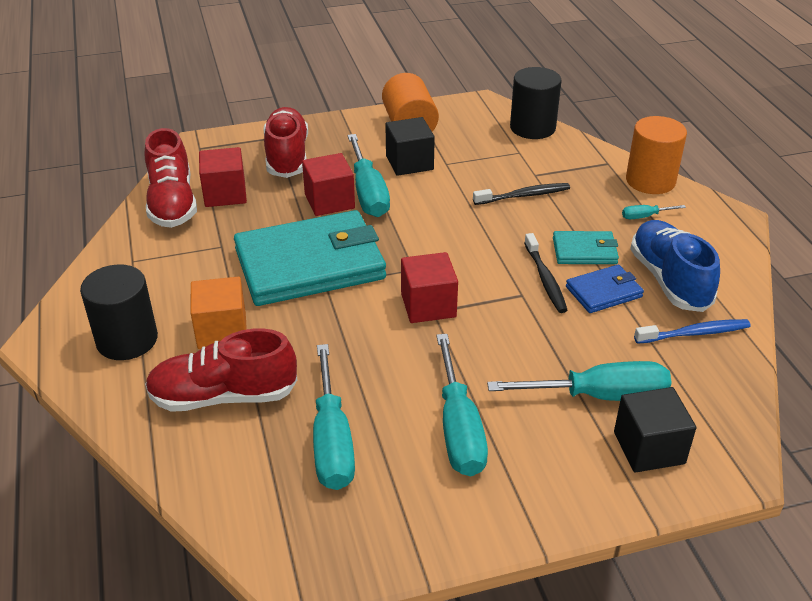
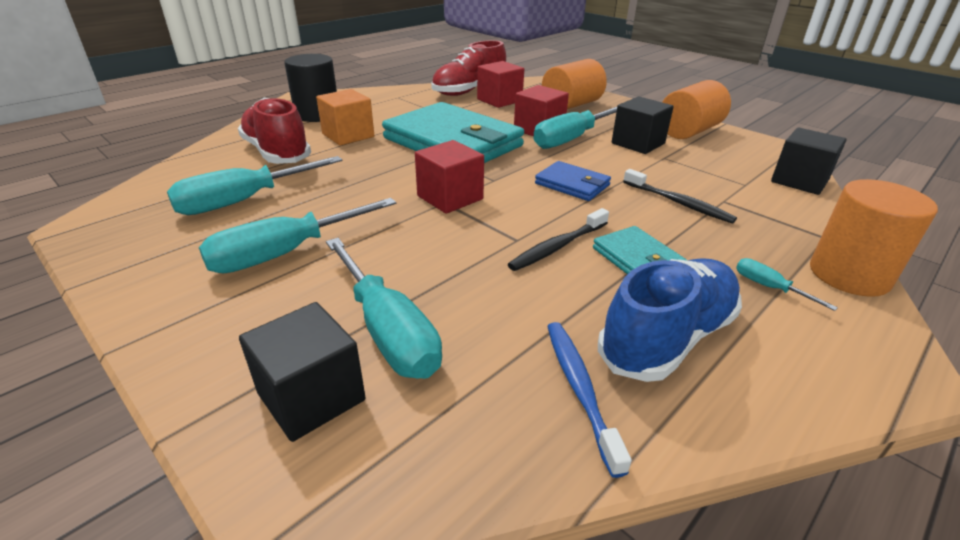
camera: 60 degrees right, 5 degrees down
(287, 157) = (571, 105): red shoe -> orange cylinder
(532, 128) = (799, 181): black cylinder -> black cube
(604, 292) = (580, 290): blue wallet -> blue wallet (572, 184)
(694, 333) = (579, 389): blue toothbrush -> blue toothbrush turned 150 degrees counterclockwise

